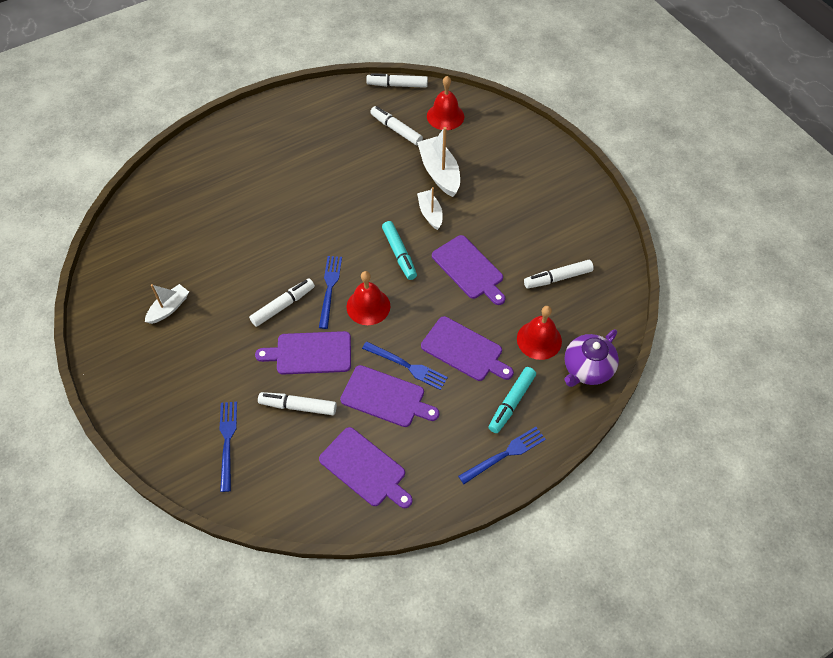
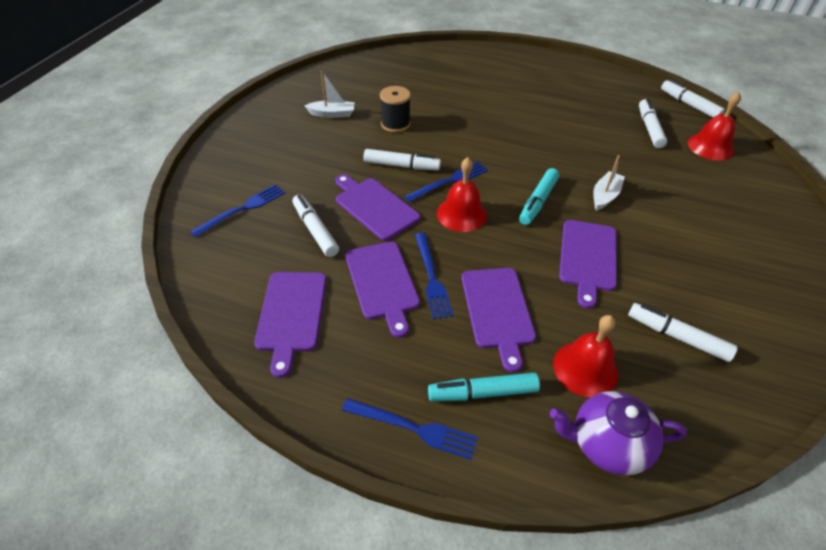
camera: 50 degrees right, 10 degrees down
(229, 274) = (395, 124): none -> black spool
(439, 173) = (652, 177): white boat -> none

